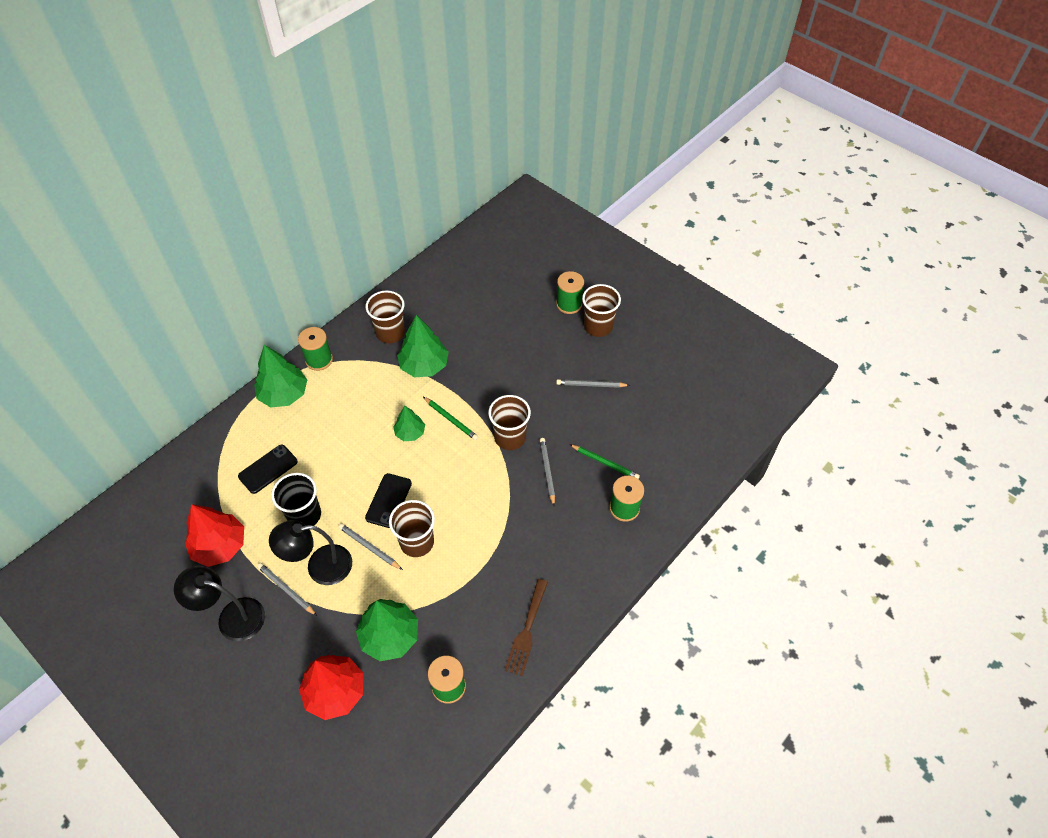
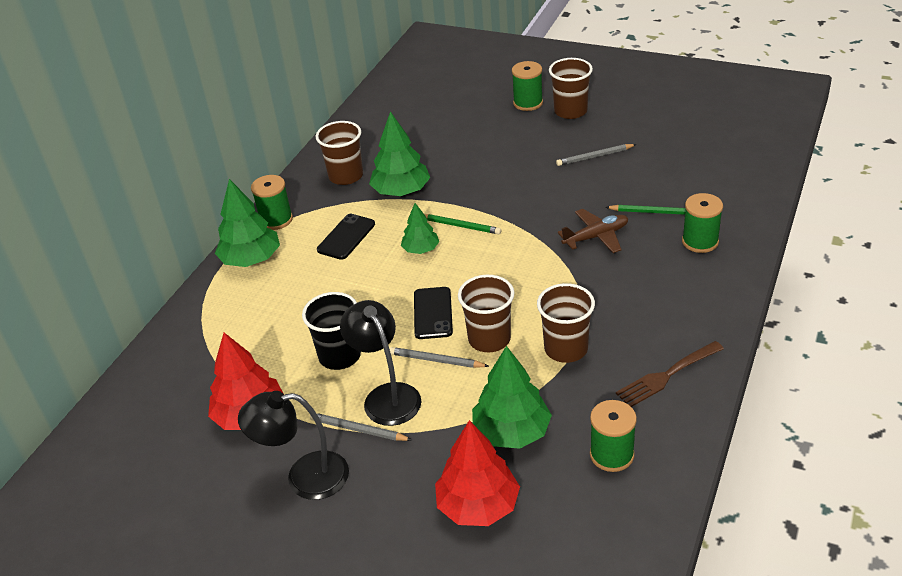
camera: 15 degrees left, 15 degrees down
(268, 469) = (270, 329): black phone -> black phone (346, 237)
(320, 566) = (386, 396): black lamp -> black lamp turned 90 degrees clockwise
(510, 437) = (536, 221): brown cup -> brown cup (566, 349)
(526, 630) = (667, 375): brown fork -> brown fork turned 60 degrees clockwise
(547, 471) = (596, 237): grey pencil -> brown plane

